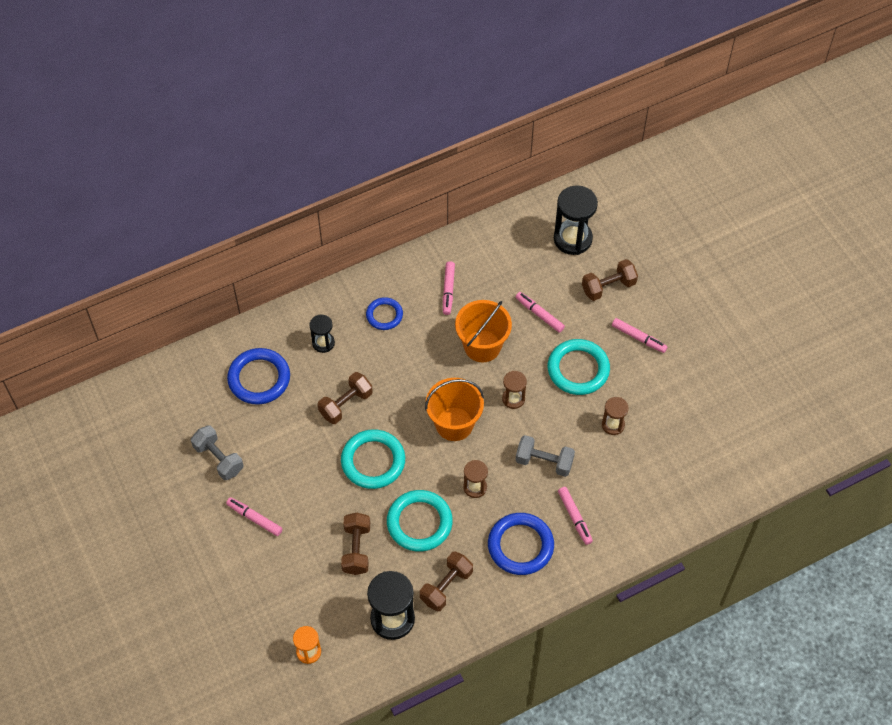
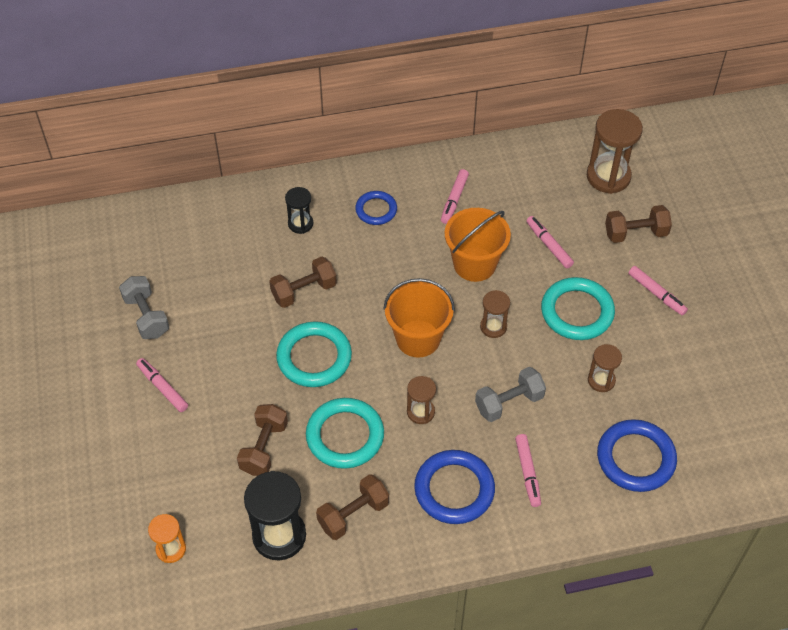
camera: 15 degrees right, 5 degrees down
(259, 378) = (219, 244): blue ring -> blue ring (635, 458)
(544, 462) = (509, 403): grey dumbbell -> grey dumbbell turned 60 degrees counterclockwise
(572, 239) = (608, 176): black hourglass -> brown hourglass

